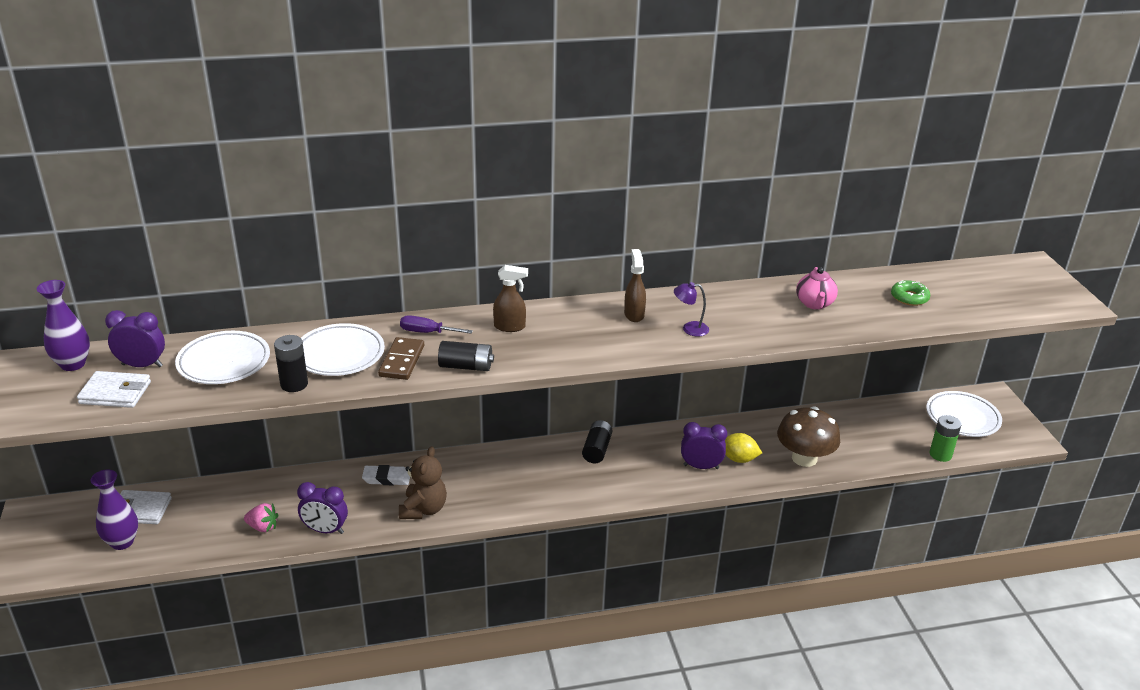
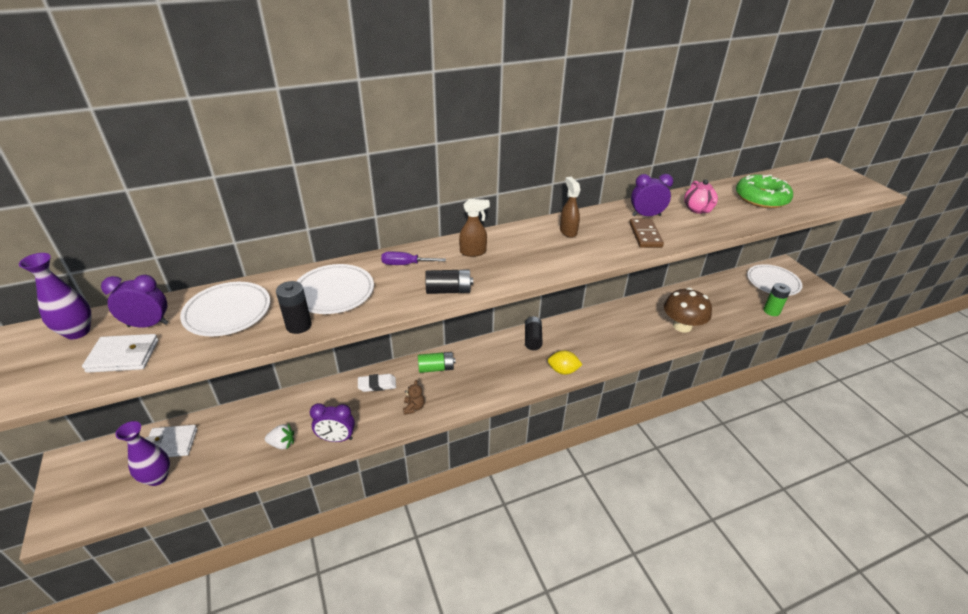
camera: 10 degrees left, 5 degrees up
(263, 527) = (282, 444): pink strawberry -> white strawberry
(402, 361) = (391, 292): brown domino -> brown domino (645, 235)
(423, 509) = (413, 407): brown teddy bear -> brown teddy bear, size x0.58
(463, 469) = (436, 368): none -> green battery
(689, 328) = (616, 238): purple lamp -> none
(701, 466) = (612, 342): purple clock -> purple clock (646, 215)
(738, 459) = (637, 333): yellow lemon -> yellow lemon (563, 370)
(909, 298) = (761, 198): green donut -> green donut, size x1.83

